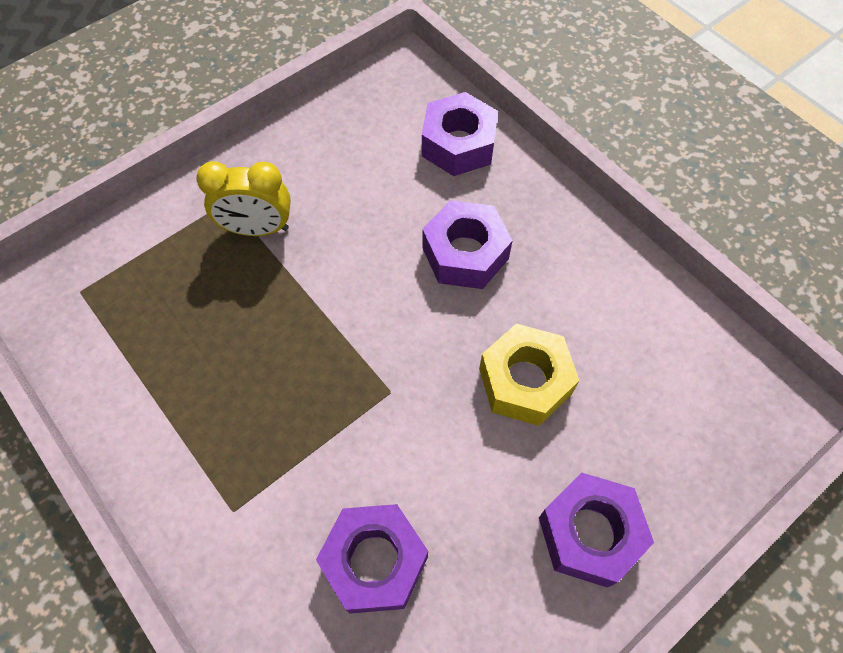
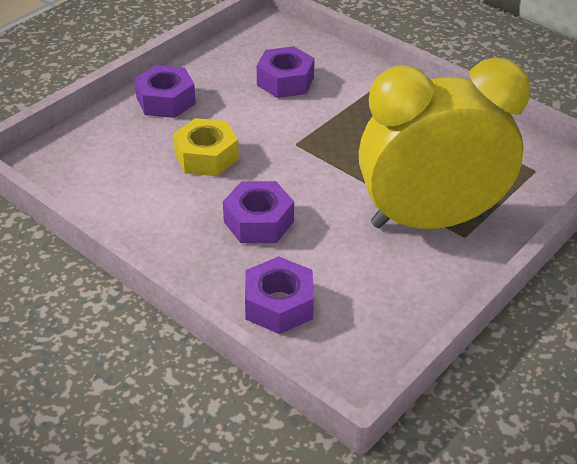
camera: 170 degrees right, 20 degrees down
(257, 229) = (429, 220): yellow clock -> yellow clock, size x2.34

